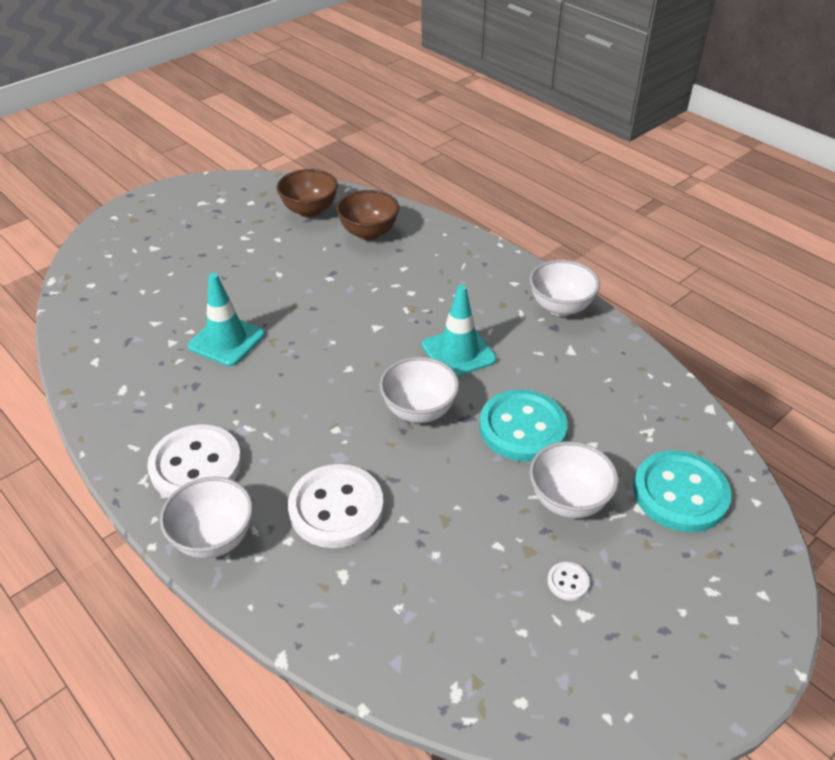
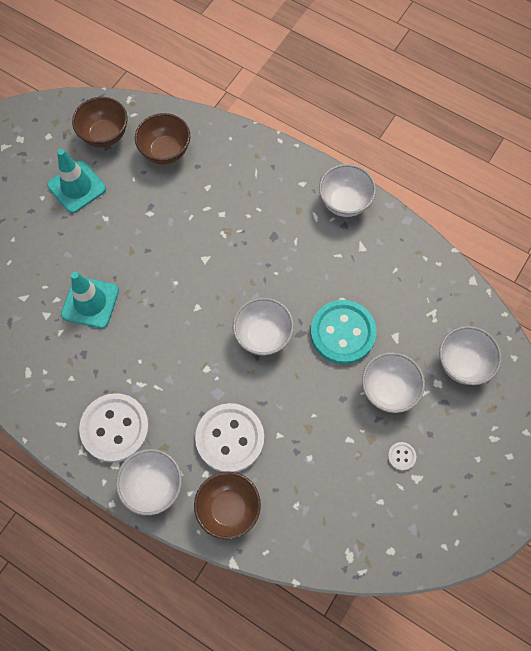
camera: 15 degrees left, 25 degrees up
(302, 588) = (228, 508): none -> brown bowl
(458, 352) = (277, 270): turquoise traffic cone -> turquoise traffic cone (76, 187)
(680, 493) = (463, 364): turquoise button -> white bowl

